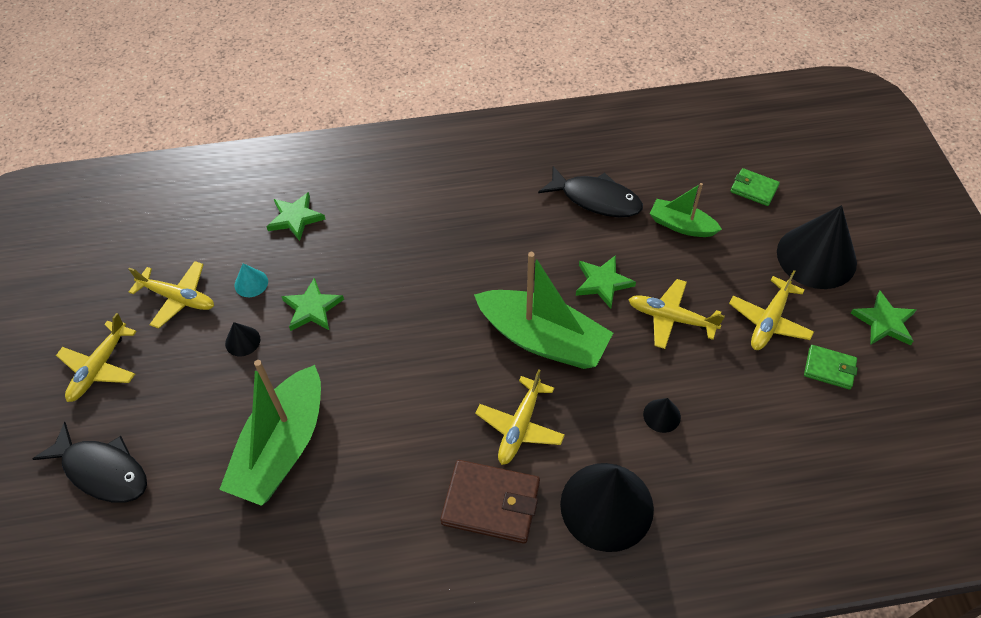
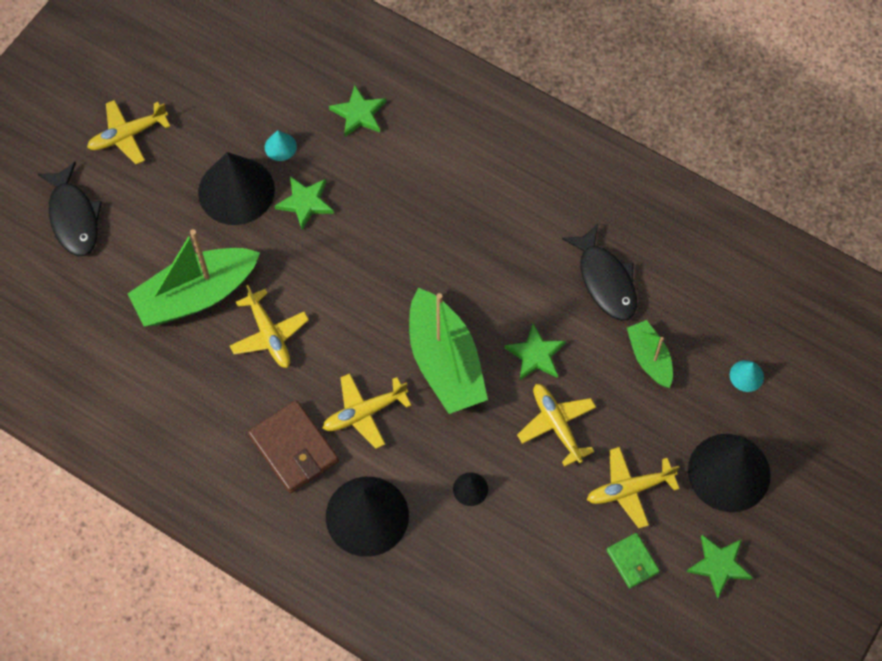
camera: 40 degrees right, 10 degrees up
(178, 298) = (220, 119): yellow plane -> yellow plane (269, 334)
(242, 341) = (236, 191): black cone -> black cone, size x2.35
(754, 189) = (746, 375): green wallet -> turquoise cone

